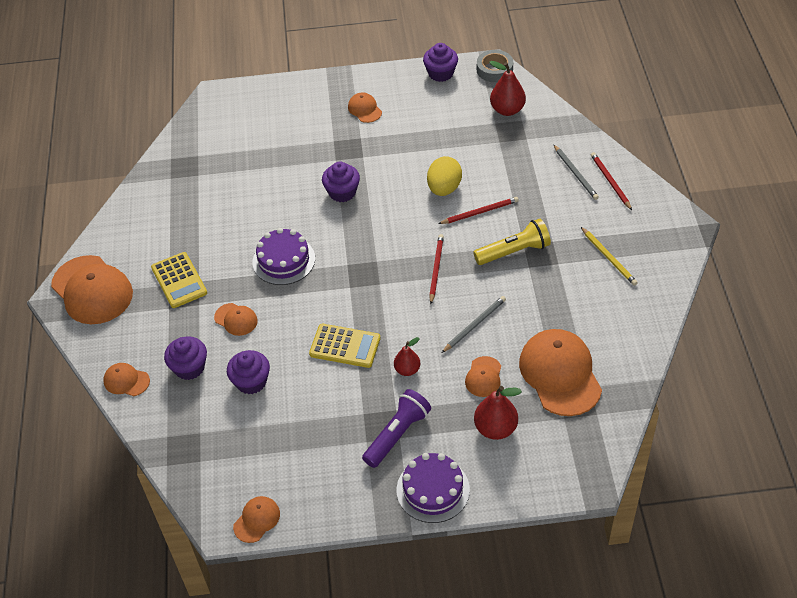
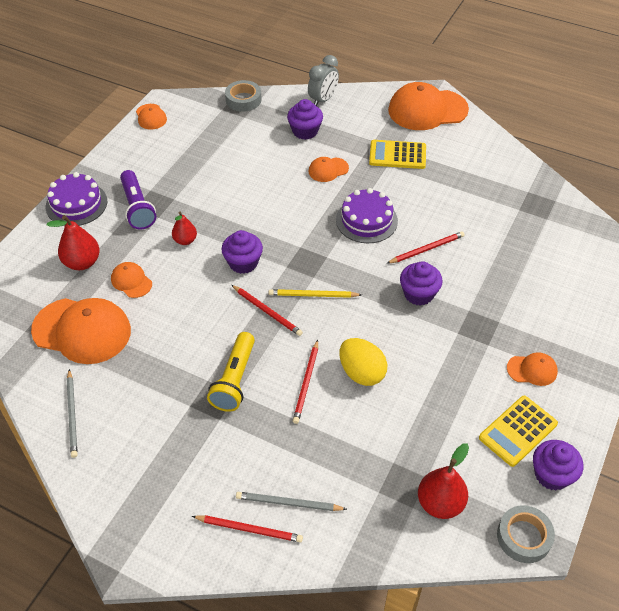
camera: 120 degrees right, 0 degrees up
(126, 381) = (323, 99): orange cap -> grey clock
(170, 451) = (243, 100): none -> grey tape
(251, 382) = (261, 155): purple cupcake -> purple cupcake (243, 263)
(289, 208) = (427, 249): none -> red pencil
(345, 346) = (243, 216): yellow calculator -> yellow calculator (518, 431)
(474, 325) = (184, 304): grey pencil -> grey pencil (72, 415)
(608, 258) = (157, 452): yellow pencil -> yellow pencil (313, 295)

